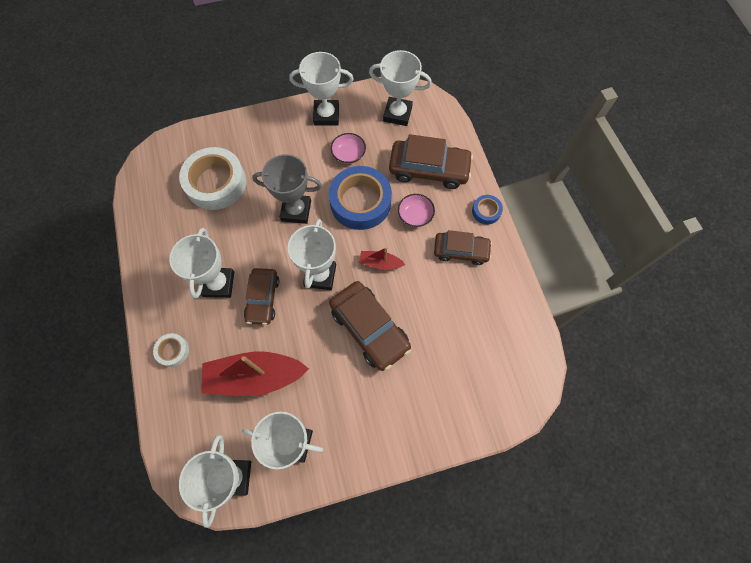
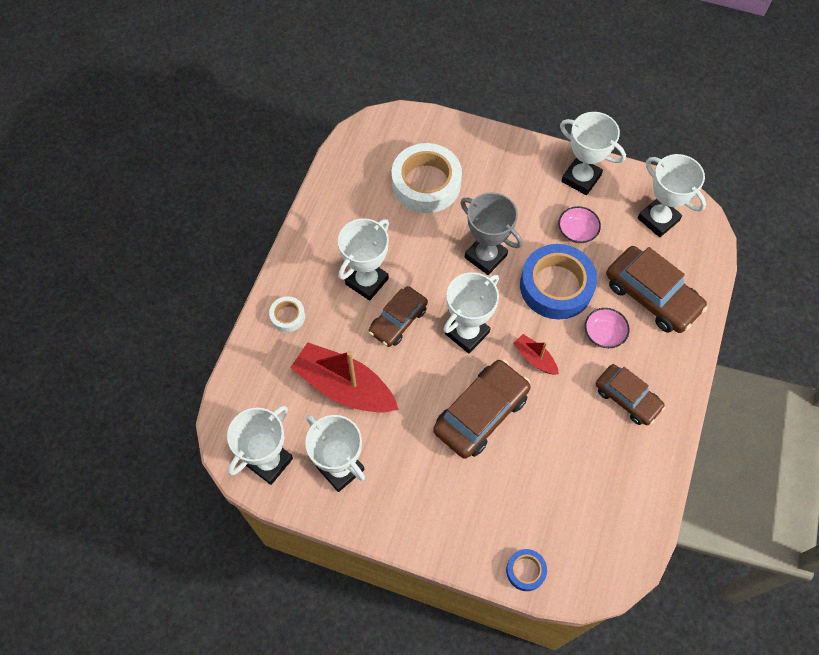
camera: 35 degrees right, 5 degrees down
(369, 328) = (481, 413): brown car -> brown car turned 135 degrees counterclockwise
(486, 211) = (684, 375): blue tape -> blue tape (525, 571)

